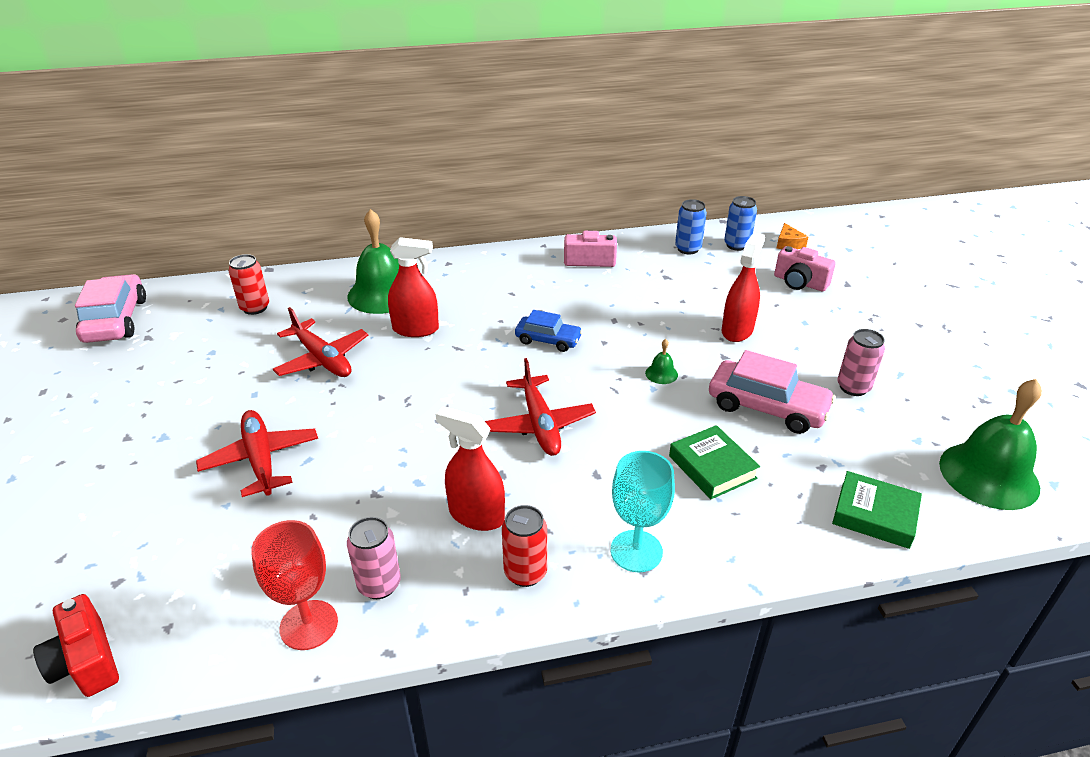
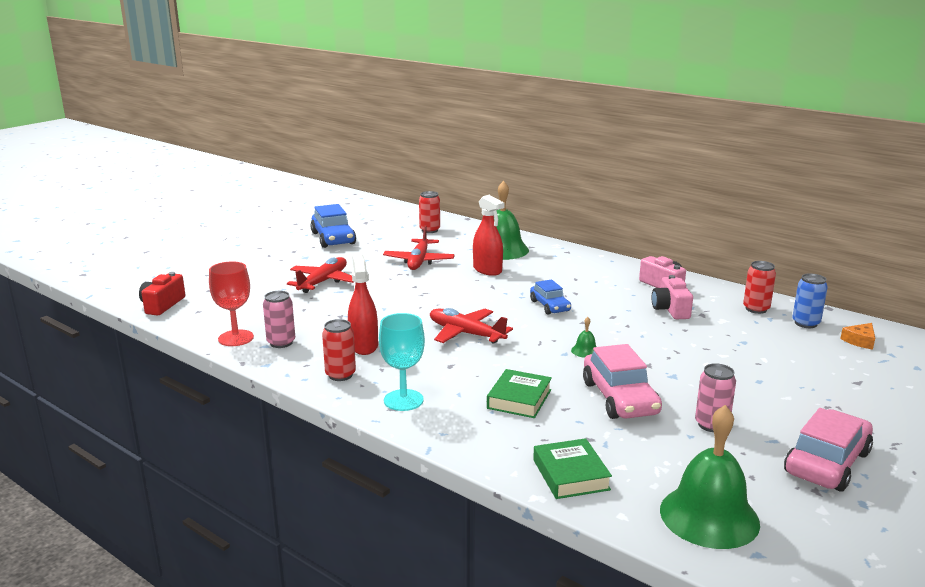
camera: 50 degrees right, 15 degrees down
(115, 320) = (365, 211): pink car -> pink car (827, 463)
(148, 386) = (333, 238): none -> blue car
(540, 424) = (466, 333): red plane -> red plane turned 90 degrees clockwise
(688, 249) = (756, 309): blue can -> red can
(737, 330) = (690, 359): red spray bottle -> none
(799, 282) = (811, 362): pink camera -> pink camera (670, 309)

